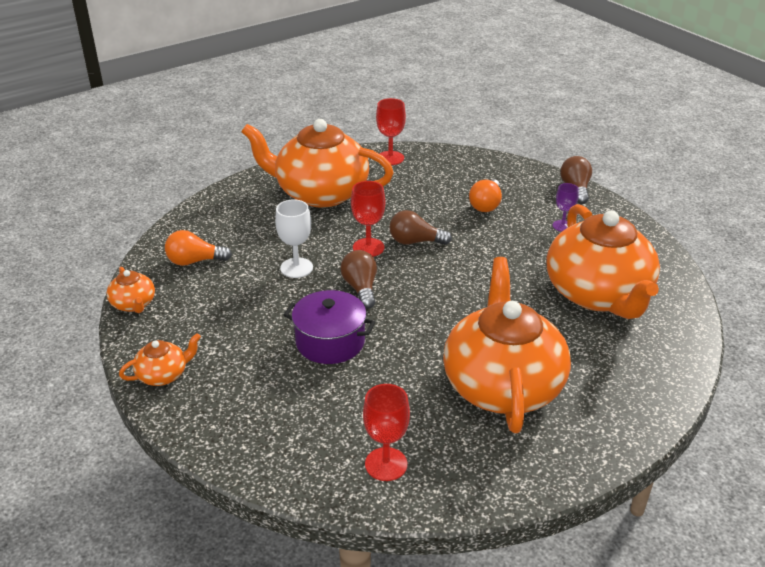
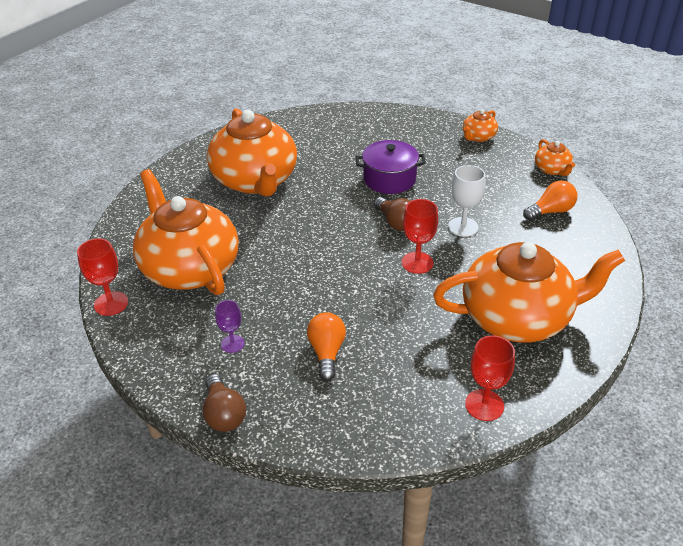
camera: 160 degrees right, 5 degrees up
(134, 304) = (552, 169): orange teapot -> orange teapot turned 150 degrees counterclockwise
(386, 464) = (310, 128): red goblet -> red goblet (111, 303)
(415, 242) = (378, 281): brown light bulb -> none

